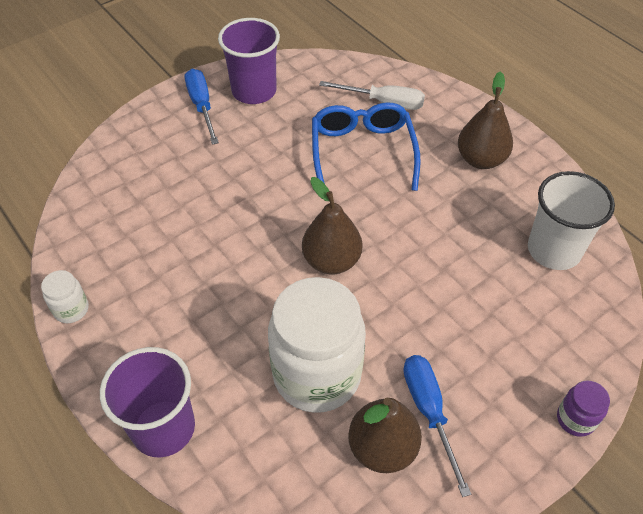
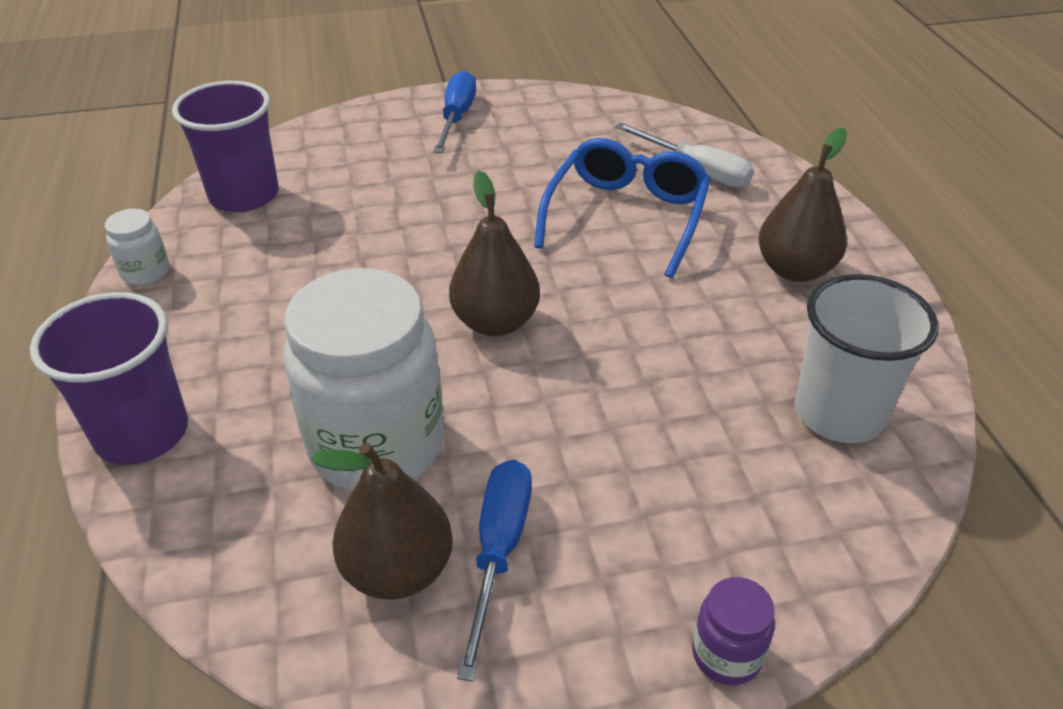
camera: 25 degrees right, 10 degrees down
(254, 91) = (532, 118): purple cup -> purple cup (244, 195)

